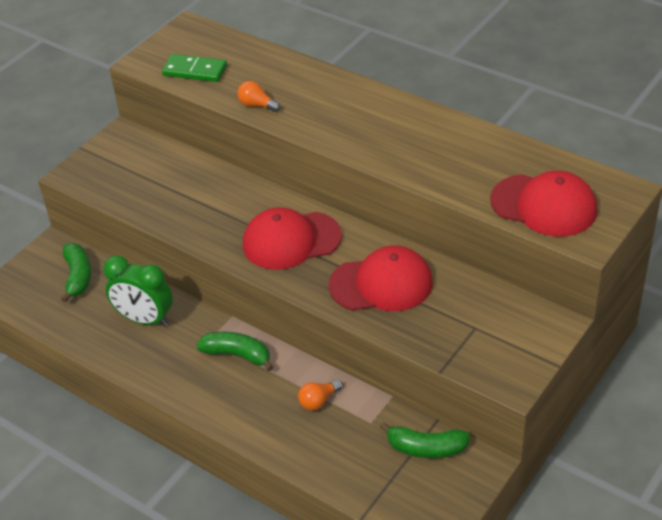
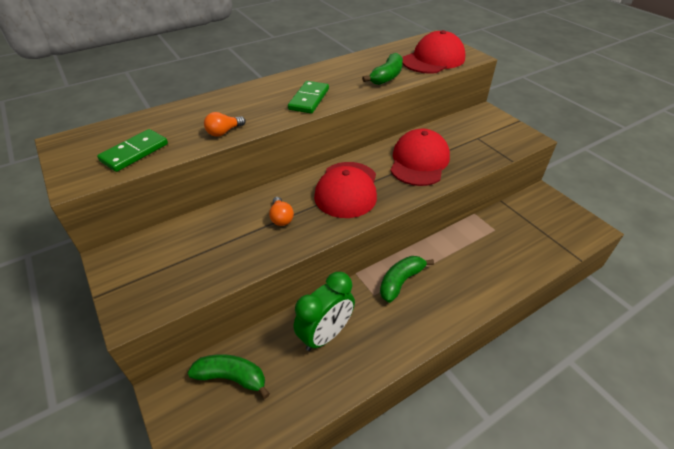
camera: 70 degrees left, 0 degrees up
(318, 401) = (466, 249): orange light bulb -> orange light bulb (281, 218)
(357, 135) = (309, 99): none -> green domino
(426, 448) = (524, 212): green banana -> green banana (387, 77)

